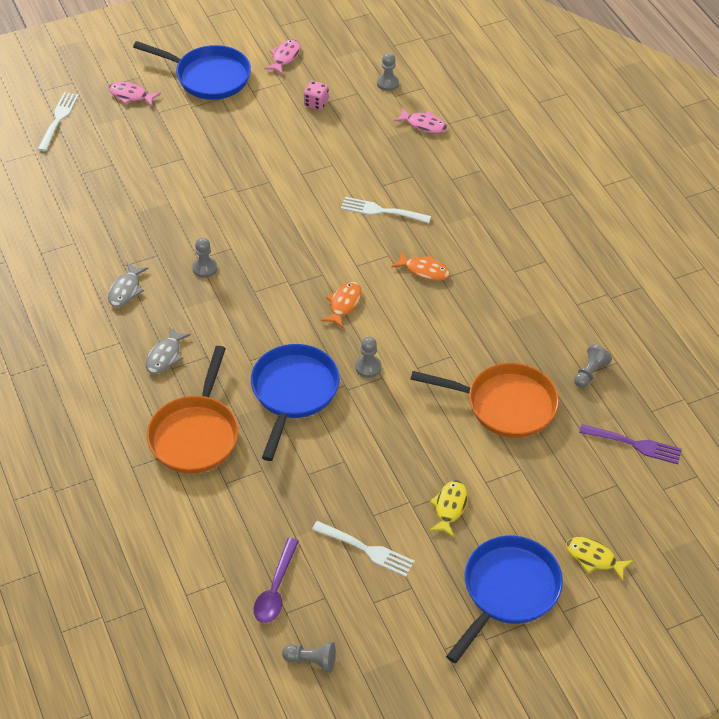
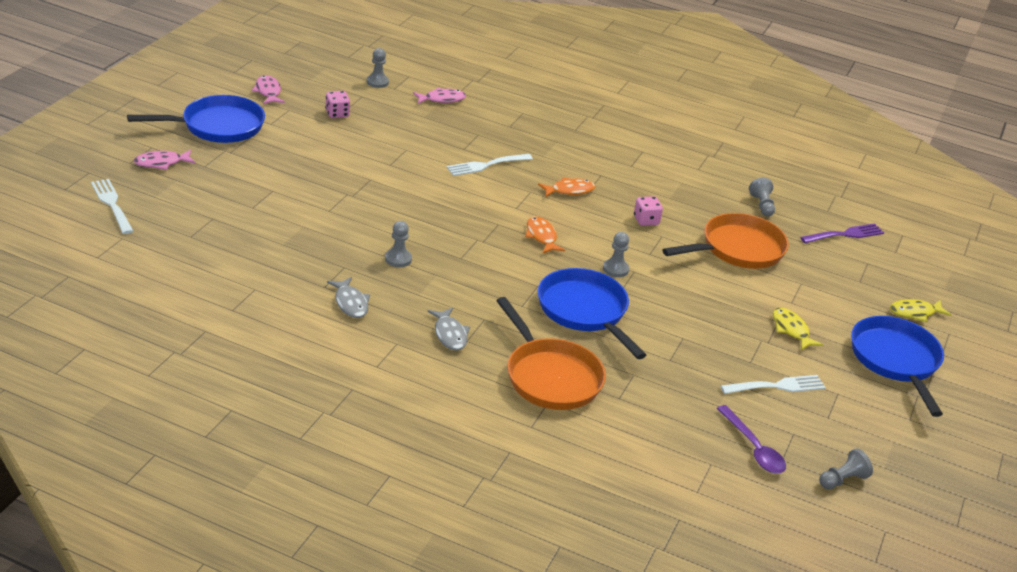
camera: 45 degrees left, 15 degrees down
(456, 334) = (646, 220): none -> pink dice

